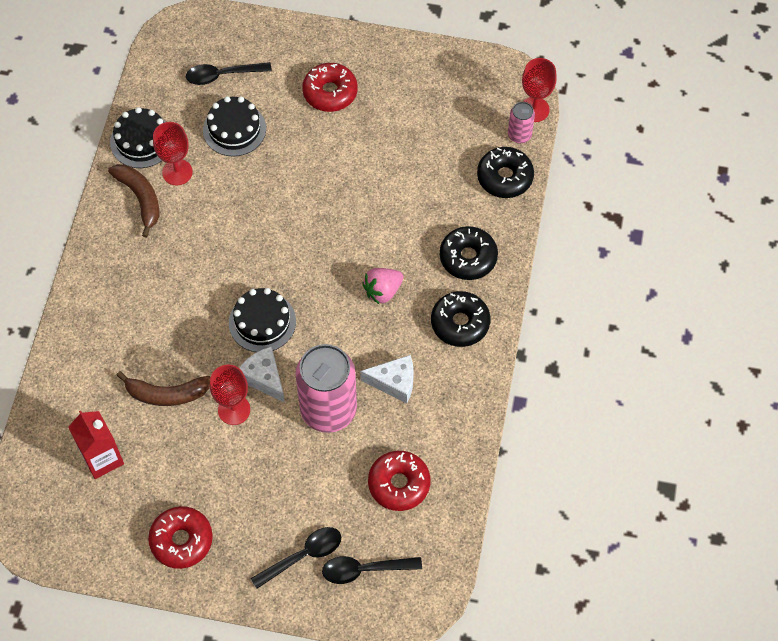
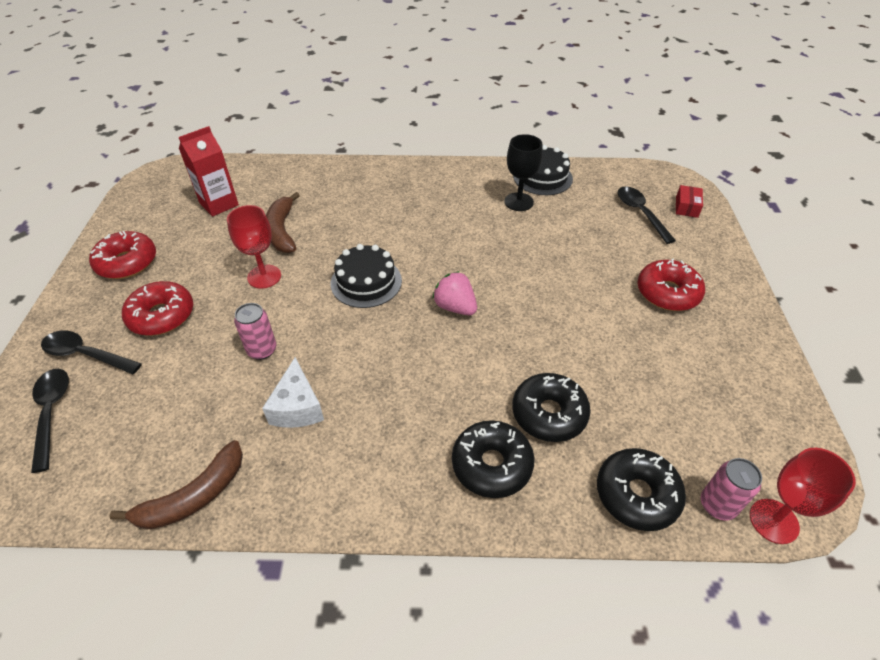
camera: 80 degrees right, 15 degrees down
(140, 198) = (482, 185): brown banana -> brown banana (194, 496)
(177, 172) = (518, 202): red goblet -> black goblet
(223, 35) = (686, 207): none -> red box
(234, 129) = (583, 230): black cake -> none
(264, 378) = (300, 293): white cheese -> none
(303, 555) = (86, 354): black spoon -> black spoon turned 150 degrees clockwise
(328, 410) = (262, 350): pink can -> pink can, size x0.47
(382, 291) = (421, 377): pink strawberry -> pink strawberry (455, 307)
(399, 484) = (158, 432): red donut -> red donut (162, 316)
(460, 323) = (389, 469): black donut -> black donut (549, 414)

